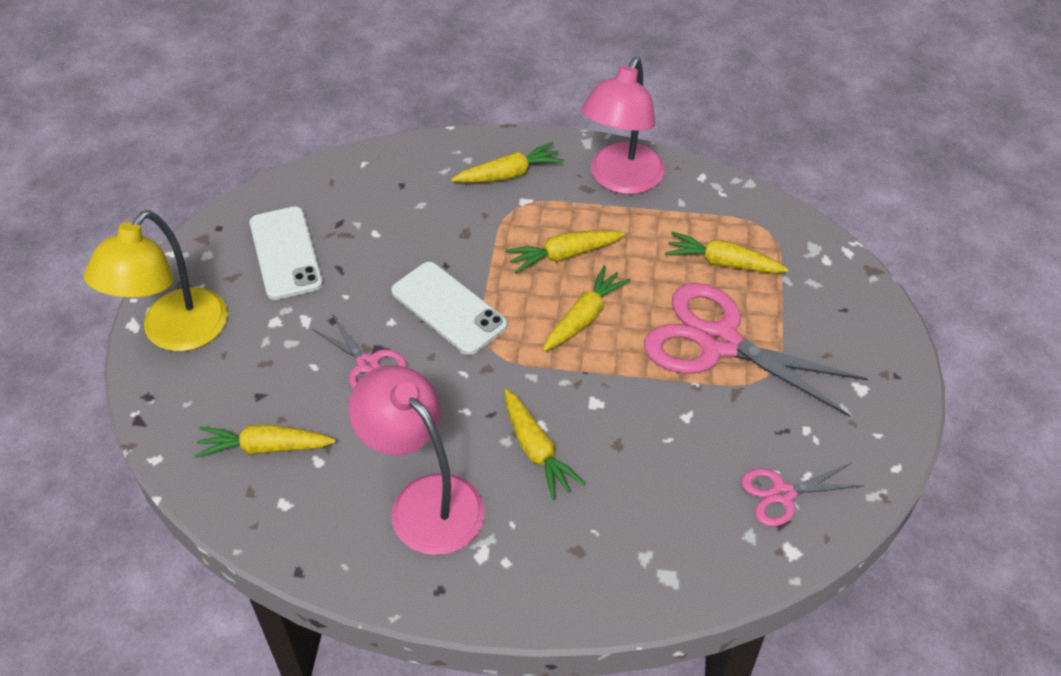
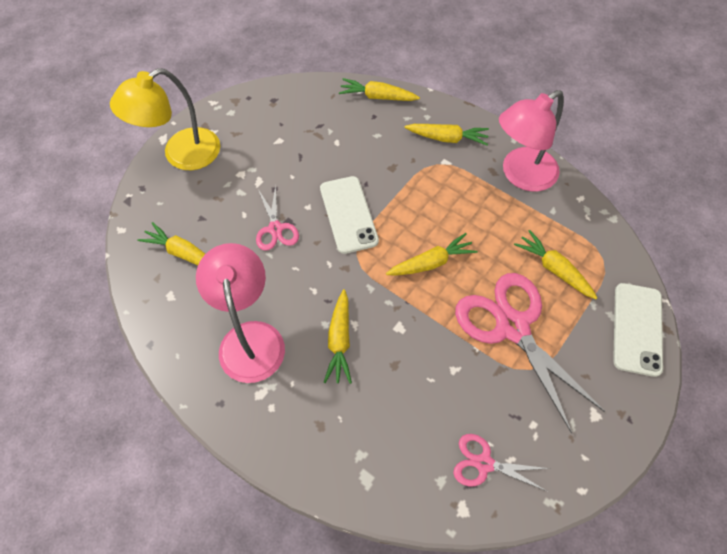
camera: 30 degrees right, 10 degrees up
(286, 253) = (275, 131): white phone -> white phone (637, 329)
(563, 255) = (446, 212): yellow carrot -> yellow carrot (377, 97)

